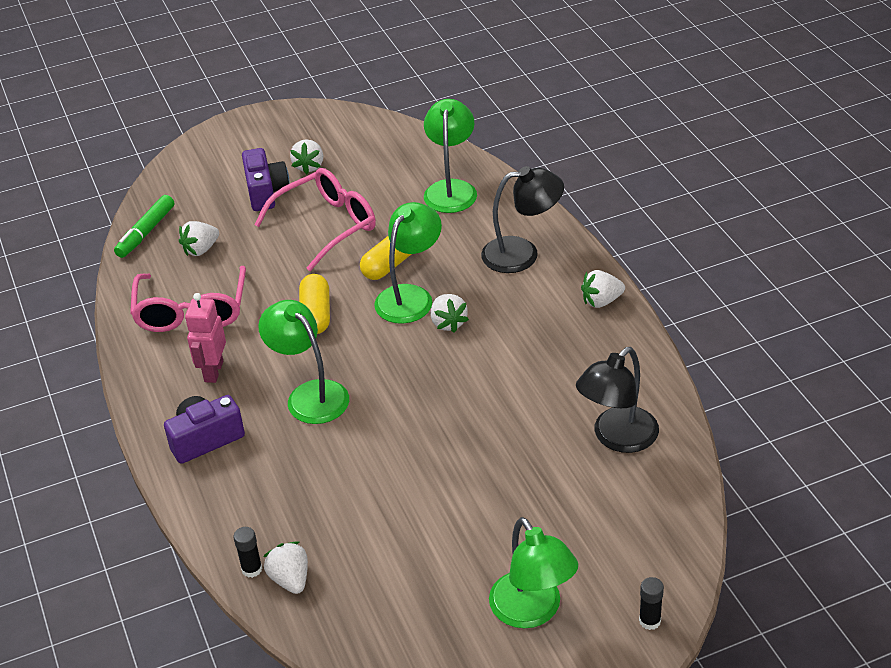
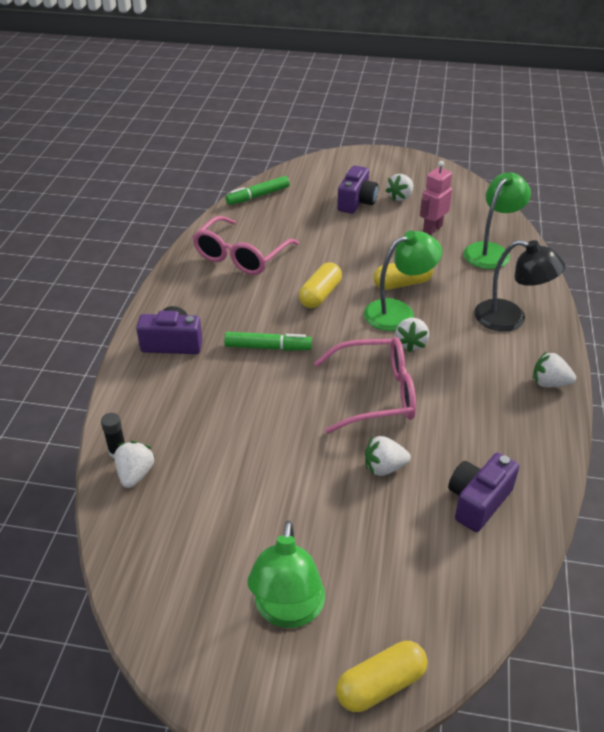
camera: 30 degrees right, 0 degrees up
(201, 249) = (282, 220): white strawberry -> white strawberry (384, 467)
(213, 371) = (219, 301): pink robot -> pink robot (432, 229)
(310, 395) = (267, 347): green lamp -> green marker
(327, 225) = (380, 239): pink glasses -> pink glasses (376, 394)
(617, 438) = (478, 501): black lamp -> purple camera
(649, 621) = (381, 685): black glue stick -> yellow capsule

